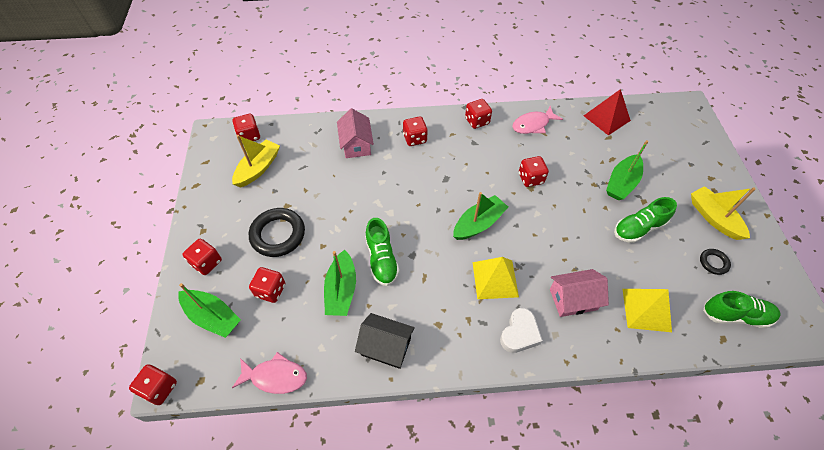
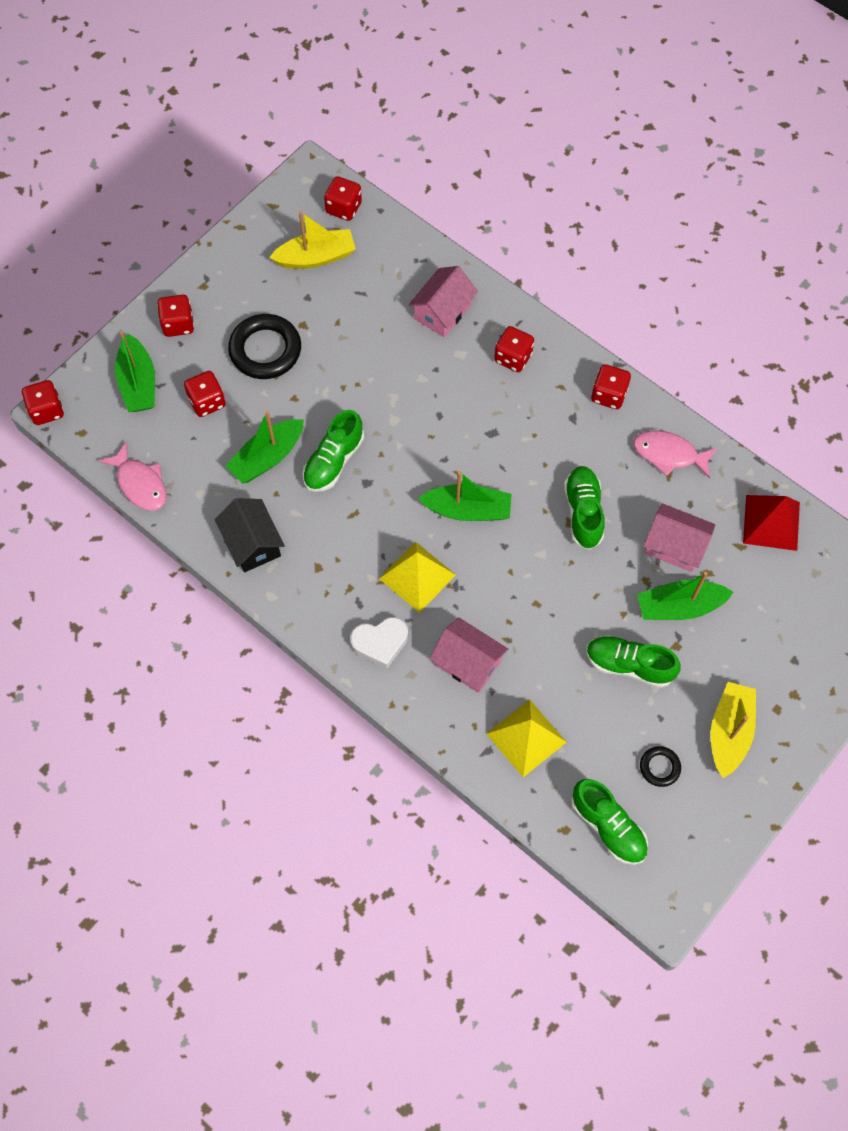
camera: 45 degrees right, 10 degrees up
(530, 178) = (583, 512): red dice -> green shoe
(585, 159) = (675, 545): none -> pink house

